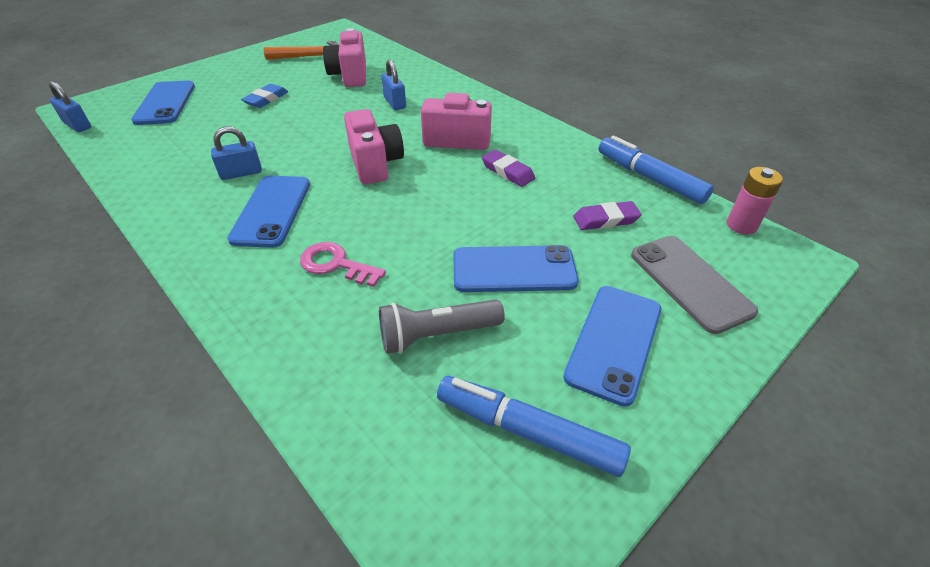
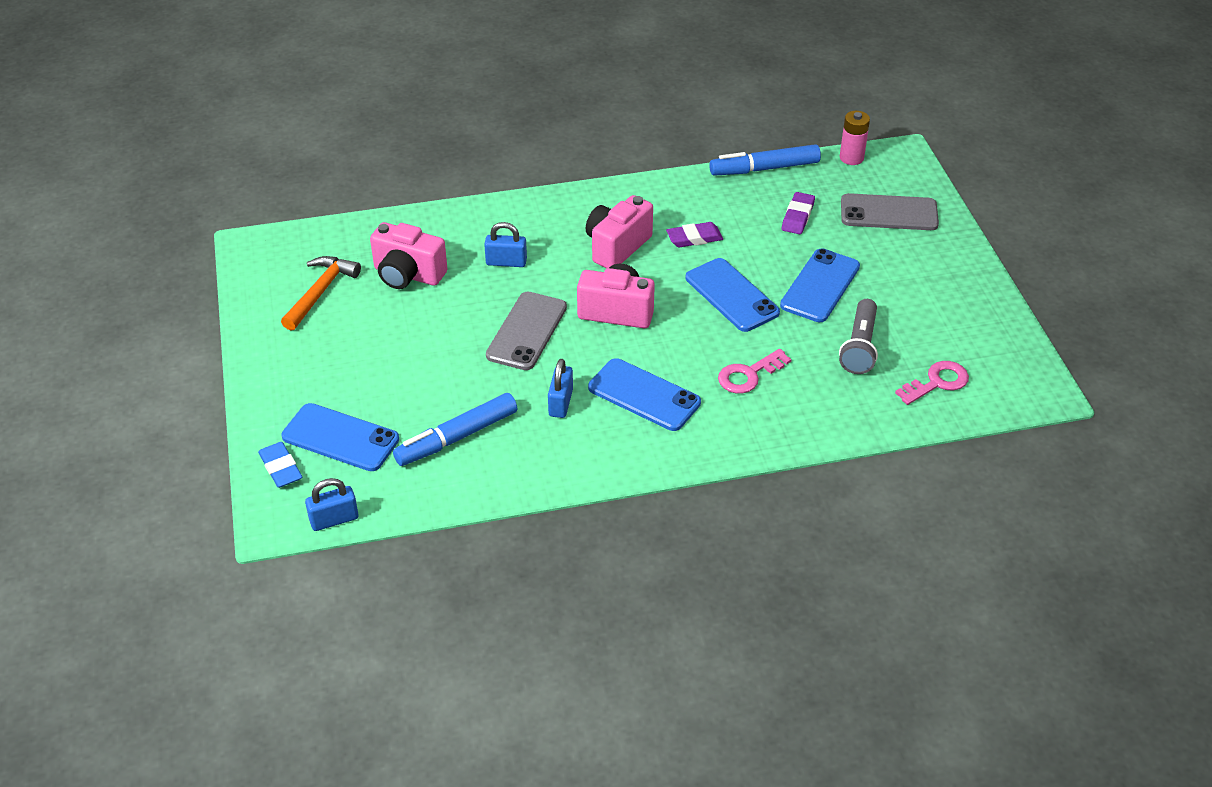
camera: 60 degrees left, 0 degrees up
(266, 99) = (408, 353): blue eraser -> blue eraser (280, 468)
(321, 133) = (527, 331): none -> grey phone
(419, 437) = (937, 382): none -> pink key
(527, 431) = (959, 337): blue marker -> blue marker (457, 437)
(614, 342) = (917, 272): blue phone -> blue phone (732, 295)

